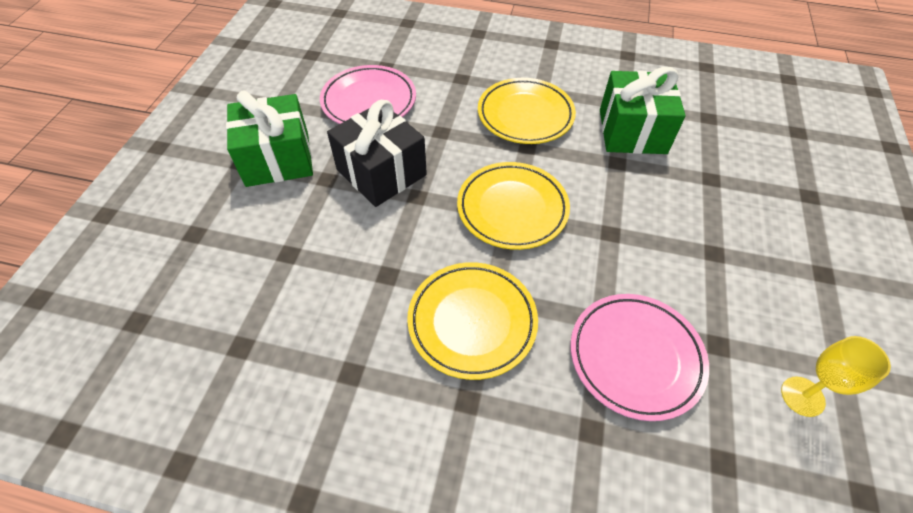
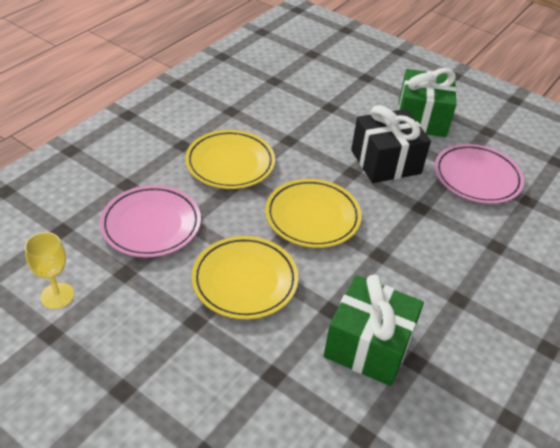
camera: 110 degrees right, 10 degrees down
(525, 115) = (424, 271): yellow plate -> yellow plate (245, 280)

